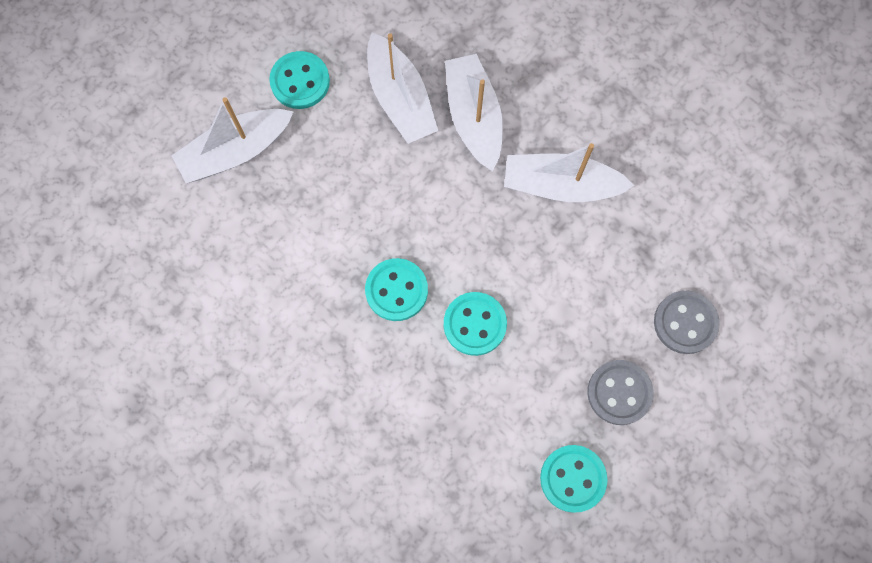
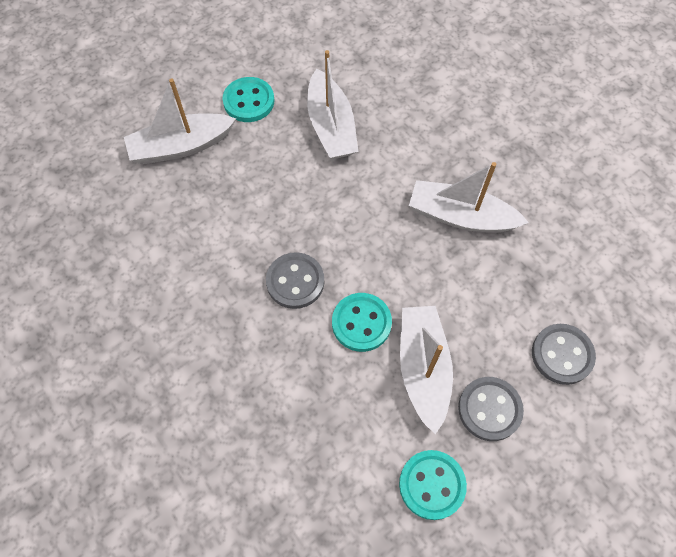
camera: 10 degrees right, 10 degrees down
(396, 290) = (295, 281): turquoise button -> grey button
(473, 117) = (392, 150): white boat -> white boat (423, 368)

